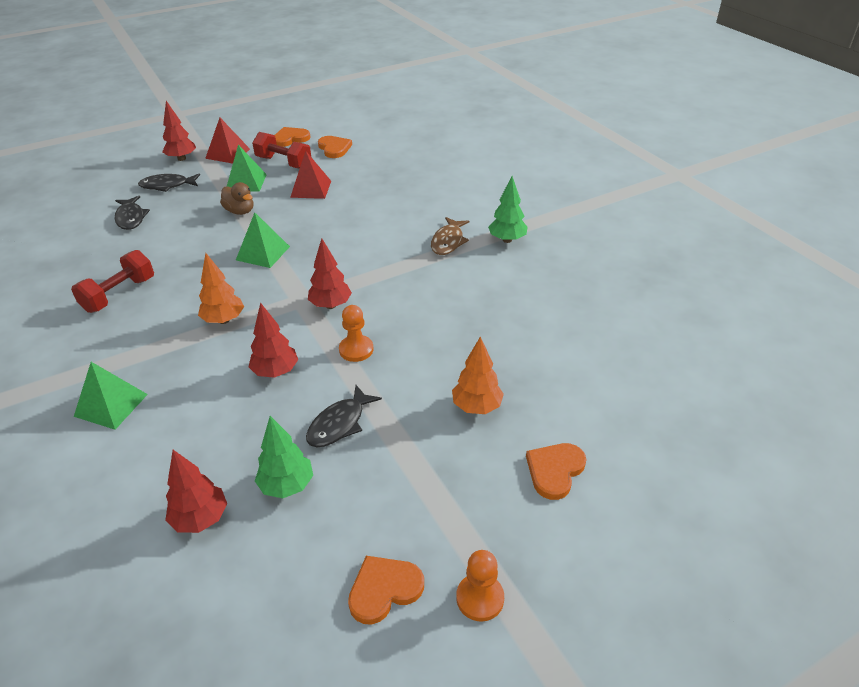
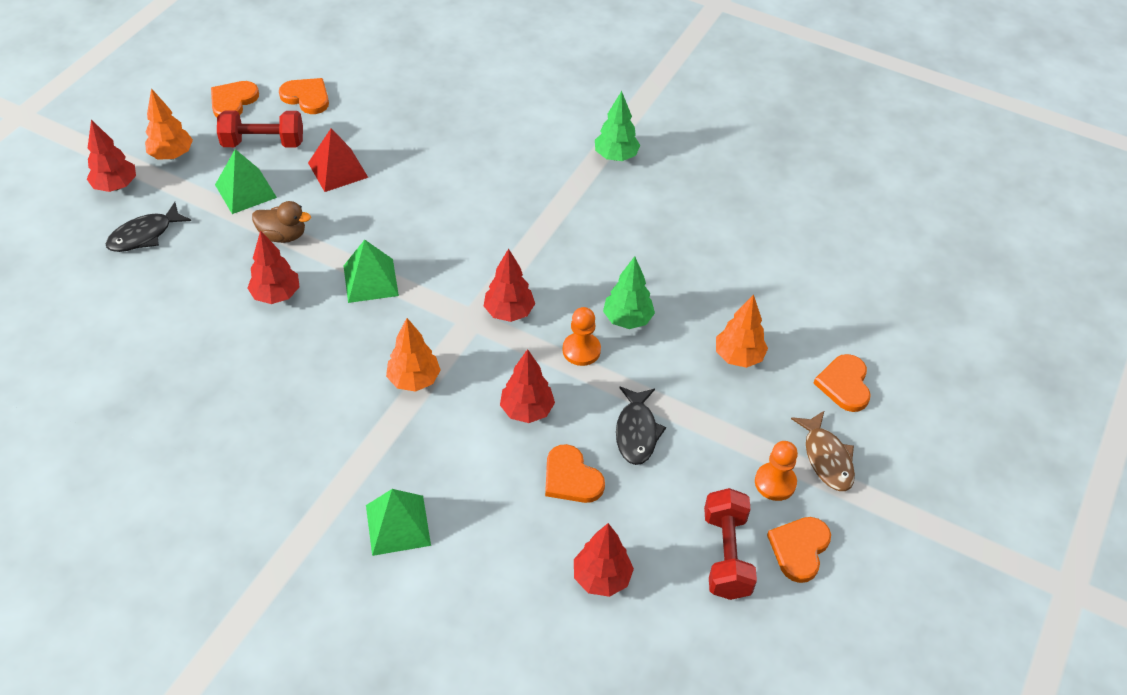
camera: 35 degrees left, 10 degrees up
(119, 294) = (259, 404): red dumbbell -> red dumbbell (726, 555)
(131, 218) = (151, 300): black fish -> none
(199, 240) = (276, 295): none -> red tree
(227, 153) = (172, 155): red pyramid -> orange tree
(257, 433) = (571, 478): none -> orange heart
(287, 485) = (645, 510): green tree -> green tree (627, 319)
(448, 241) = (559, 183): brown fish -> brown fish (826, 458)
(480, 598) = (871, 516): orange pawn -> orange pawn (775, 482)

